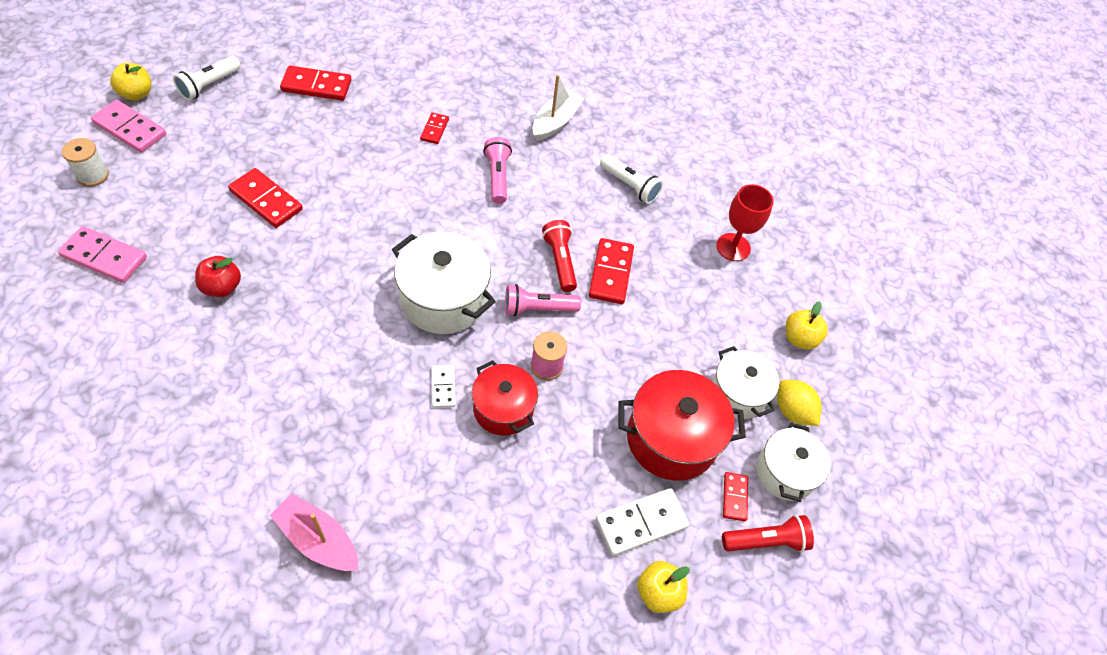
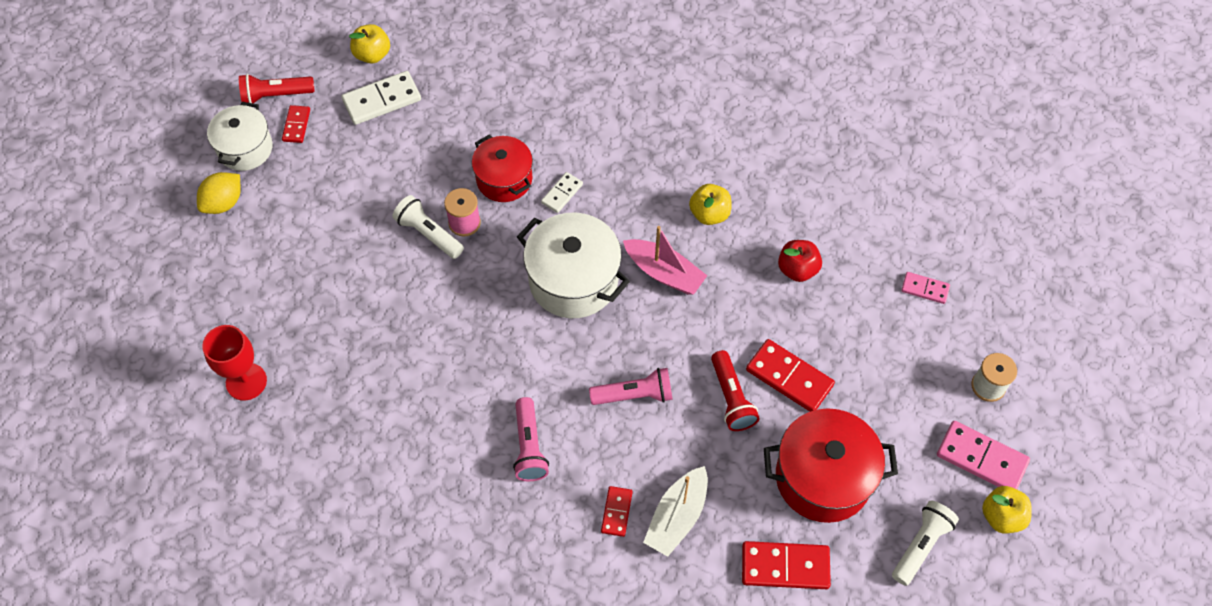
camera: 175 degrees left, 5 degrees up
(104, 257) = (925, 289): pink domino -> pink domino, size x0.57
(318, 539) = (644, 69): pink boat -> pink boat (664, 273)
(443, 387) = (562, 193): white domino -> white domino turned 45 degrees clockwise
(537, 309) = (475, 280): pink flashlight -> pink flashlight (634, 394)
(555, 122) = (457, 550): white boat -> white boat (677, 517)
(560, 261) = (451, 339): red flashlight -> red flashlight (731, 398)
(610, 273) = (394, 331): red domino -> none
(630, 186) = (363, 455): white flashlight -> white flashlight (428, 234)
(671, 439) = (347, 167): red pot -> red pot (823, 477)
(737, 394) = (275, 214): white pot -> none
(792, 411) = (223, 203): yellow lemon -> yellow lemon turned 75 degrees clockwise
(799, 338) = (195, 277): yellow apple -> yellow apple (709, 214)

